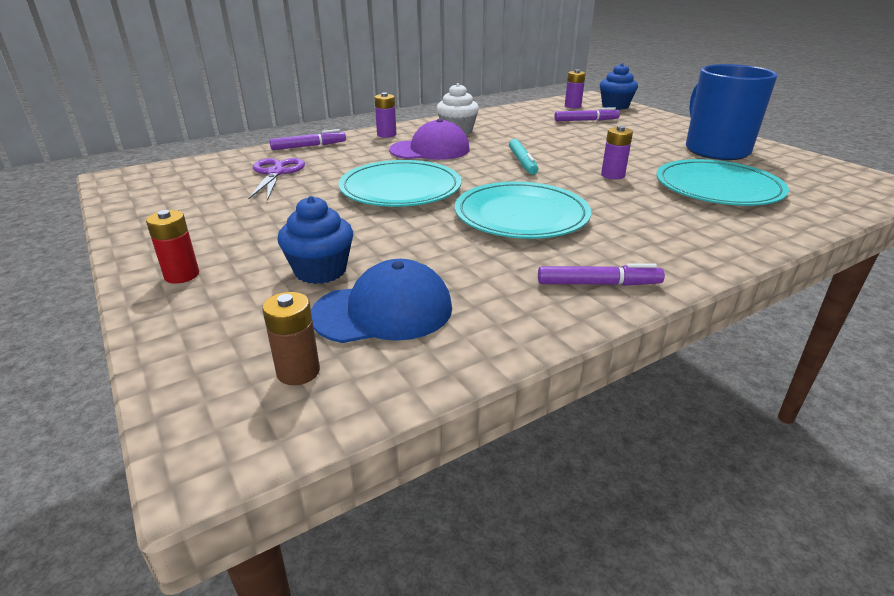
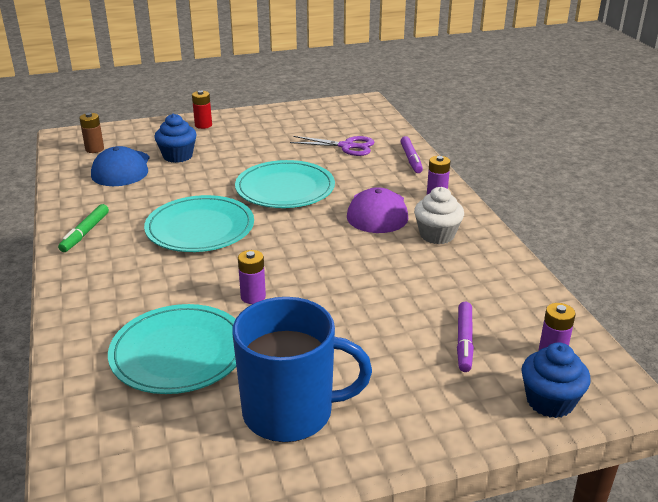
camera: 105 degrees right, 0 degrees up
(522, 162) = (318, 254): turquoise marker -> none
(598, 284) = (85, 233): purple marker -> green marker

